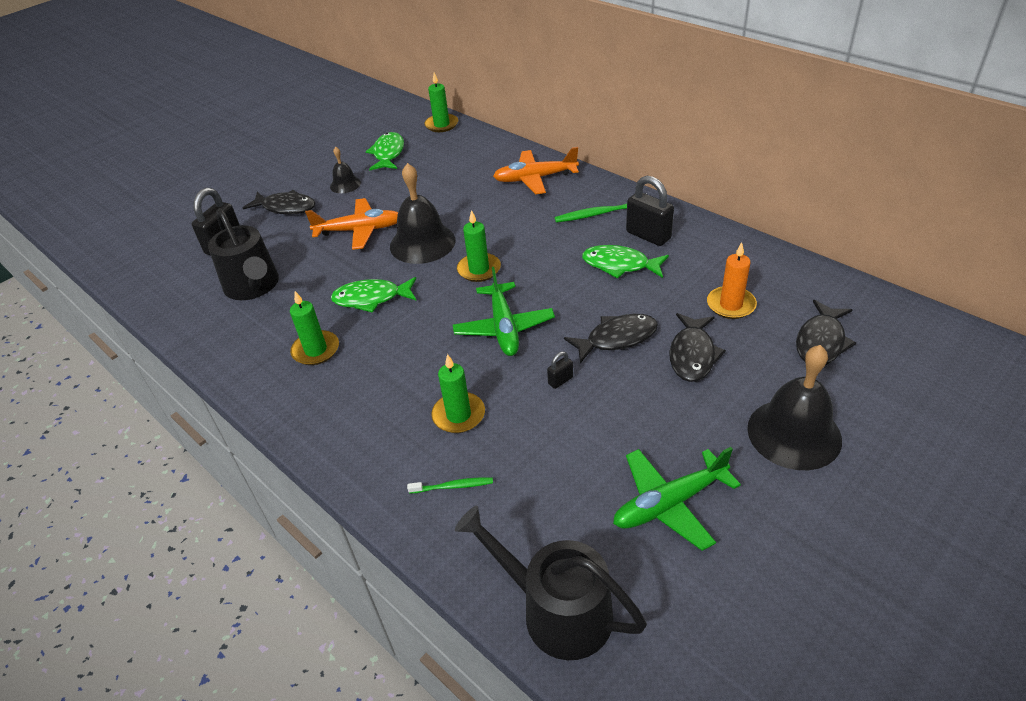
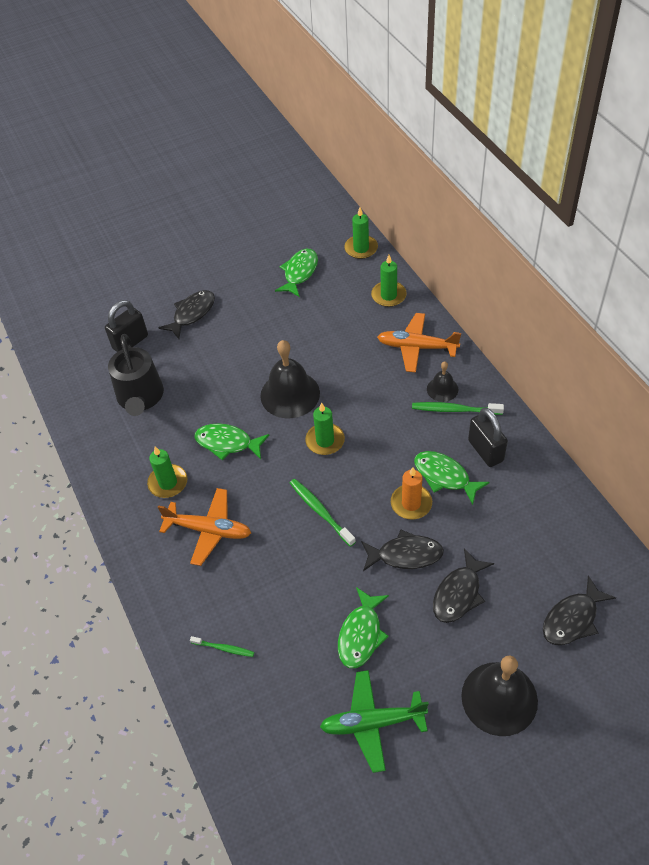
camera: 20 degrees right, 10 degrees up
(286, 207) = (192, 314): black fish -> black fish turned 90 degrees counterclockwise
(345, 184) = (249, 301): black bell -> black bell (442, 389)
(359, 230) = (243, 362): orange plane -> orange plane (209, 530)
(458, 415) = (252, 585): green candle -> green candle (388, 295)
(504, 328) = (320, 511): green plane -> green toothbrush
(557, 611) = (255, 776): black watering can -> none
(560, 380) = (342, 581): black padlock -> none
(608, 422) = (361, 634): none -> green fish
(731, 305) = (517, 553): orange candle -> orange candle (411, 503)

